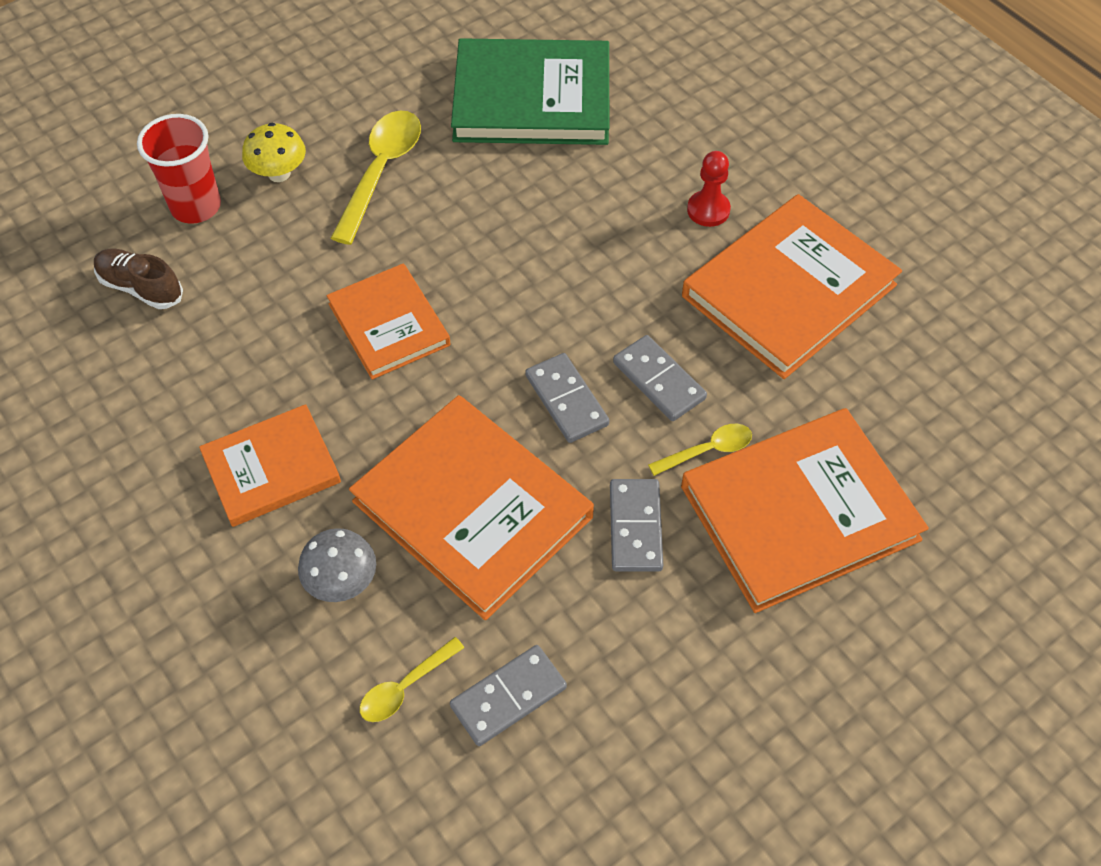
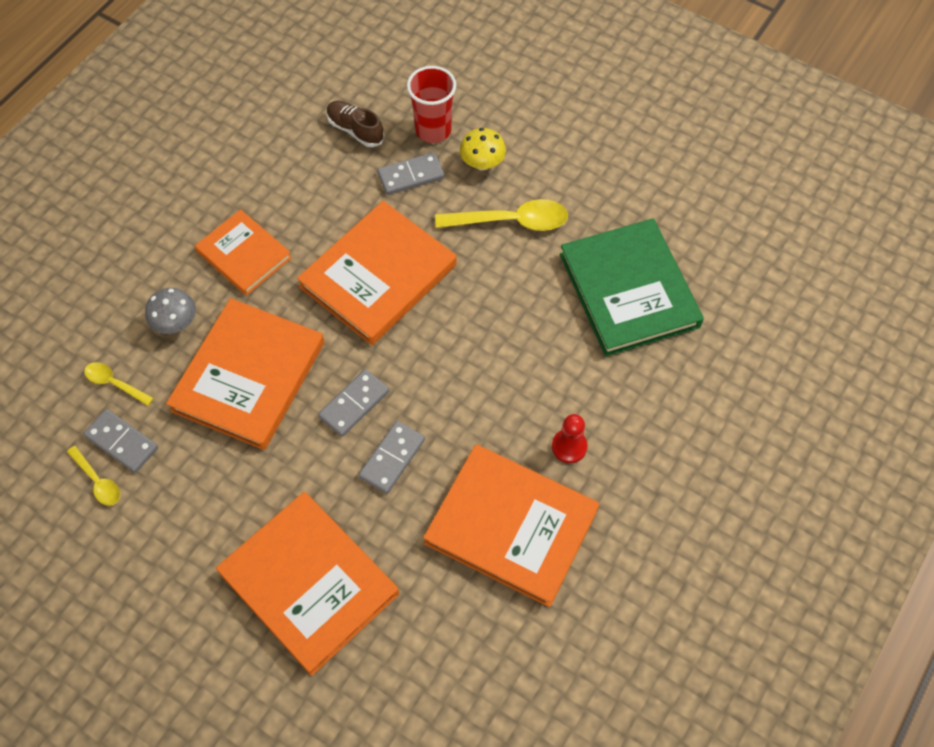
camera: 70 degrees right, 5 degrees up
(141, 288) = (355, 130): brown shoe -> brown shoe turned 60 degrees counterclockwise
(389, 324) = (378, 276): orange book -> orange book, size x1.63
(635, 527) = (265, 479): grey domino -> grey domino (411, 175)
(707, 450) = (342, 507): yellow spoon -> yellow spoon (97, 481)

